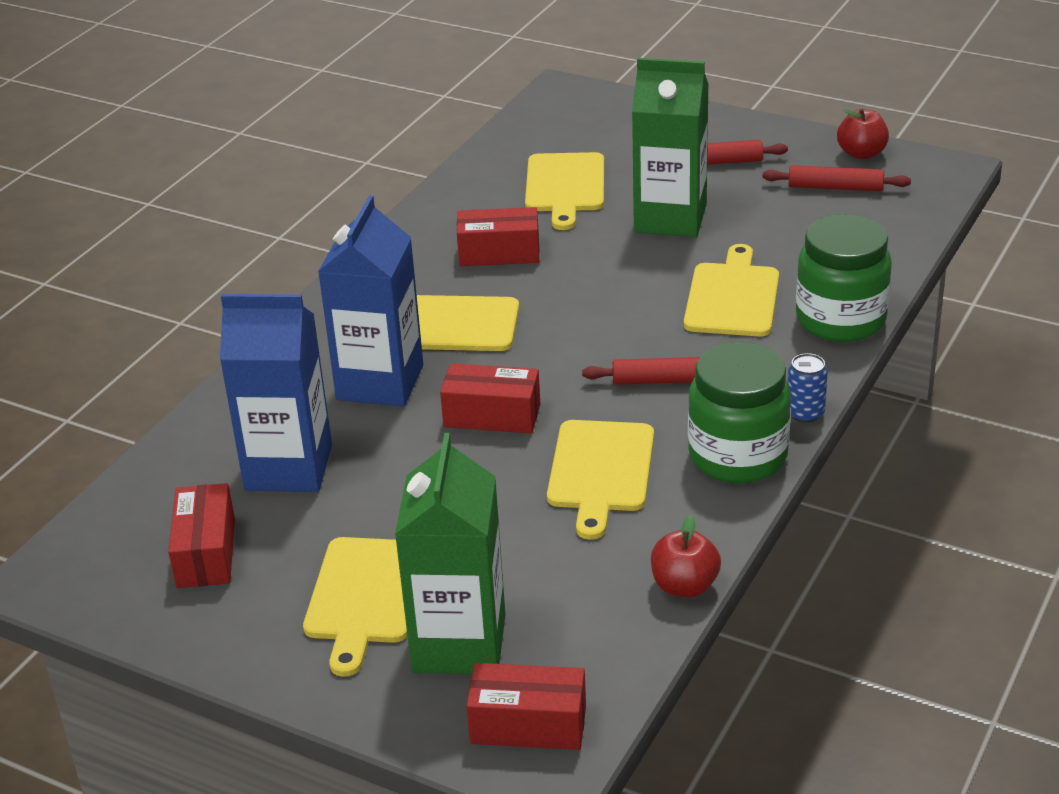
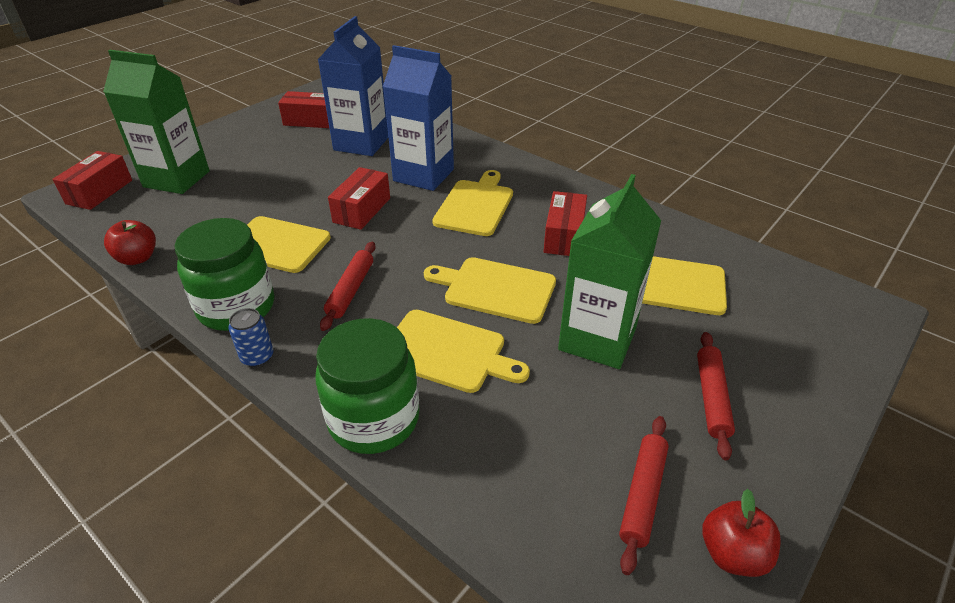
camera: 100 degrees right, 5 degrees up
(365, 596) = (238, 157): yellow cutting board -> yellow cutting board (495, 289)

